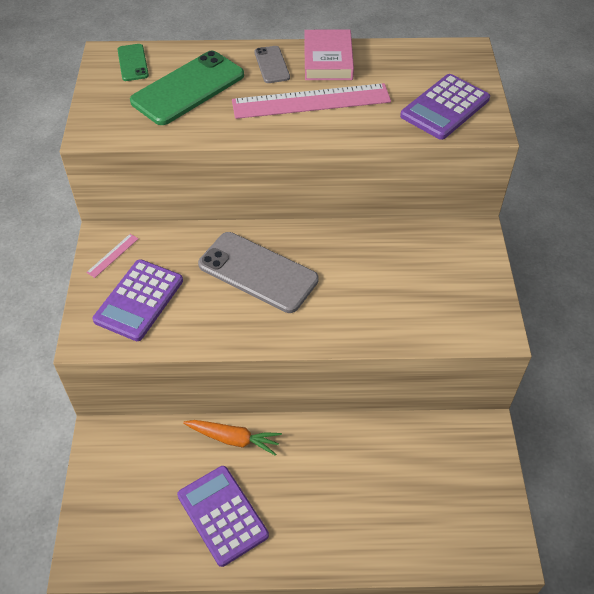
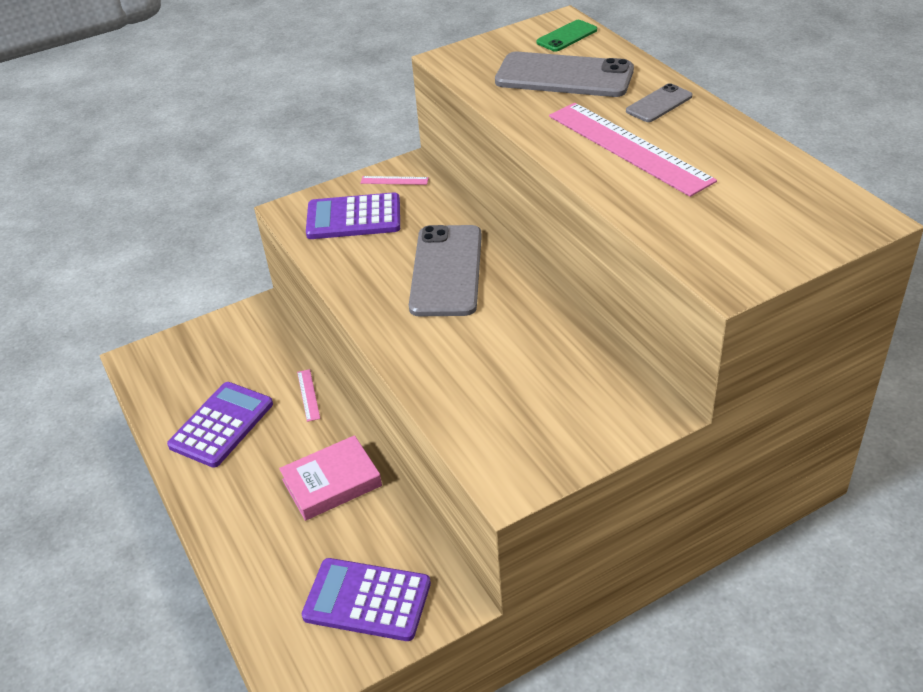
camera: 65 degrees right, 10 degrees down
(188, 88) = (564, 76): green phone -> grey phone
(233, 439) = (308, 395): orange carrot -> pink ruler
(328, 60) = (712, 132): pink book -> pink book (332, 483)
(445, 108) = (728, 237): purple calculator -> purple calculator (367, 600)

